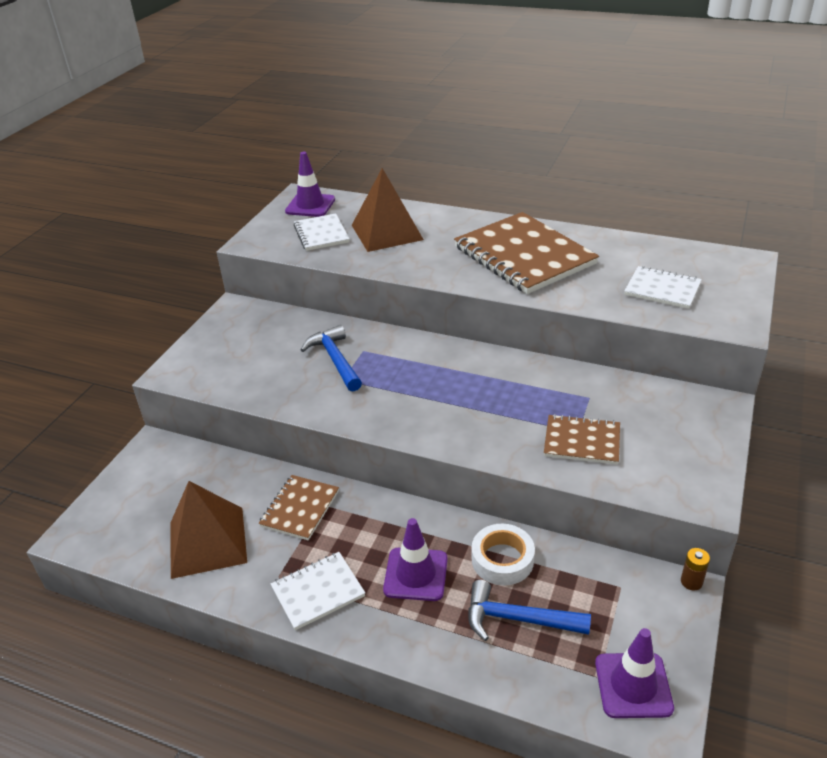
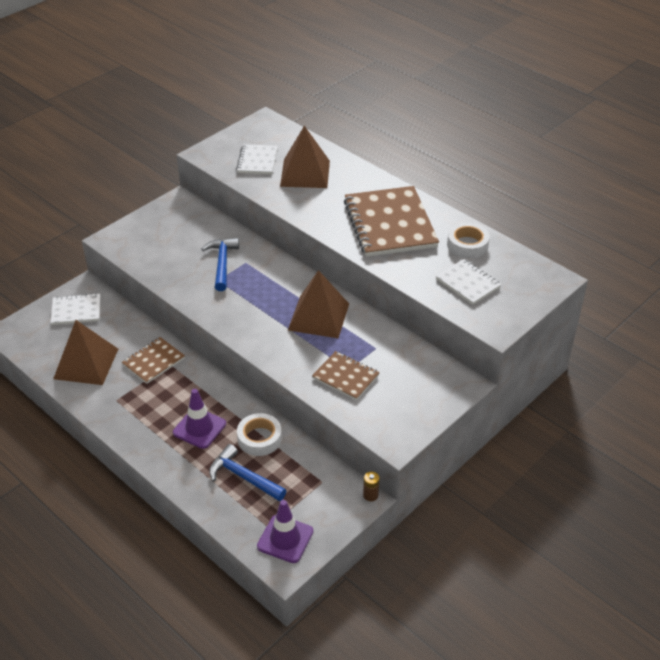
camera: 20 degrees right, 5 degrees up
(310, 205) = (265, 132): purple traffic cone -> none
(318, 591) = (134, 417): white notebook -> white notebook (76, 310)
(495, 384) = (318, 316): none -> brown pyramid
(625, 253) = (467, 245): none -> white tape

